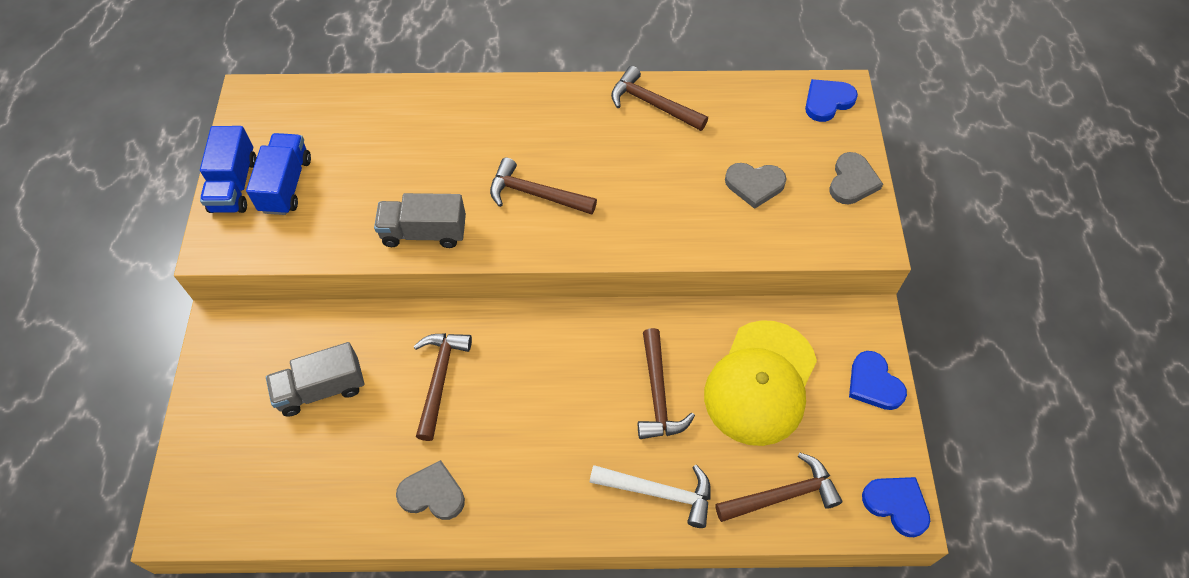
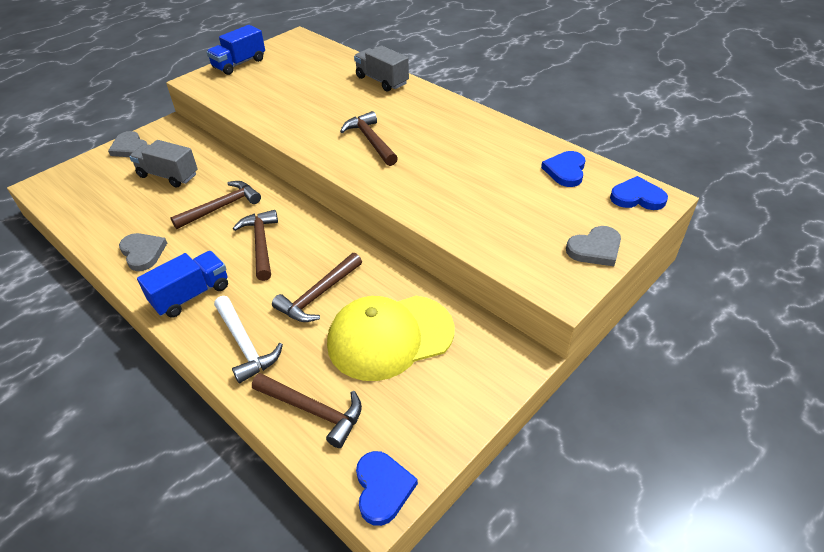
camera: 45 degrees right, 15 degrees down
(286, 185) = (260, 75): blue truck -> blue truck (191, 295)
(424, 232) = (290, 125): grey truck -> grey truck (382, 81)
(653, 104) = (503, 137): brown hammer -> brown hammer (261, 244)
(754, 185) = (515, 210): grey heart -> grey heart (130, 148)
(874, 383) = (471, 399): blue heart -> blue heart (565, 171)

